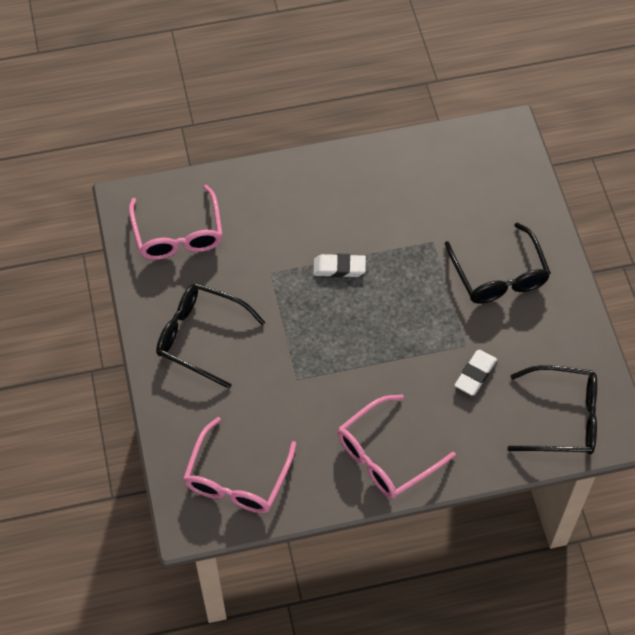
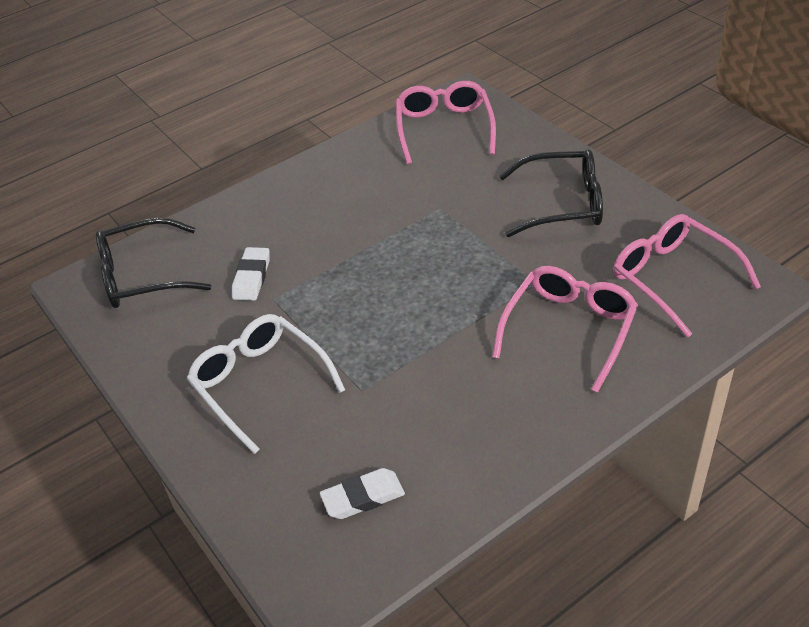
camera: 160 degrees right, 15 degrees down
(339, 268) = (461, 317): white eraser -> white eraser (363, 497)
(386, 455) = (315, 187): pink glasses -> pink glasses (569, 330)
(498, 275) = (260, 384): black glasses -> white glasses

